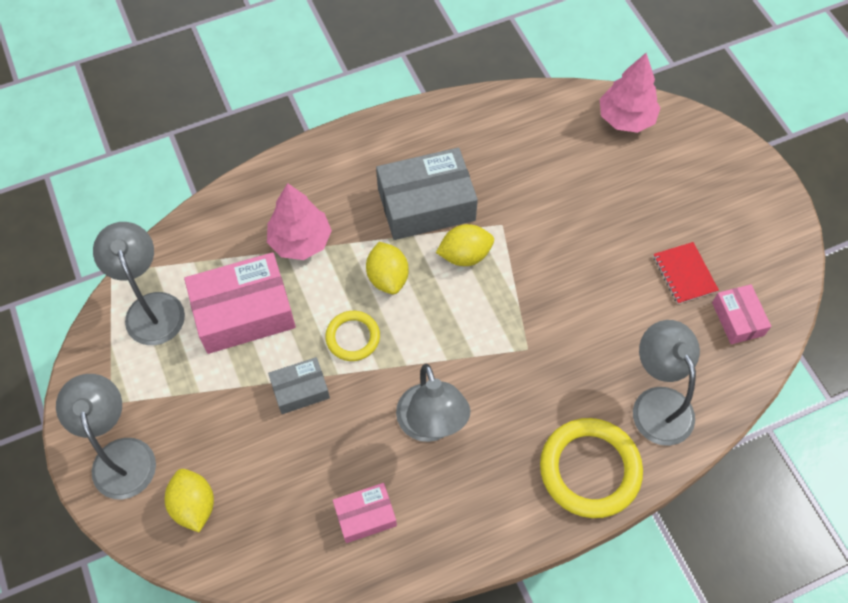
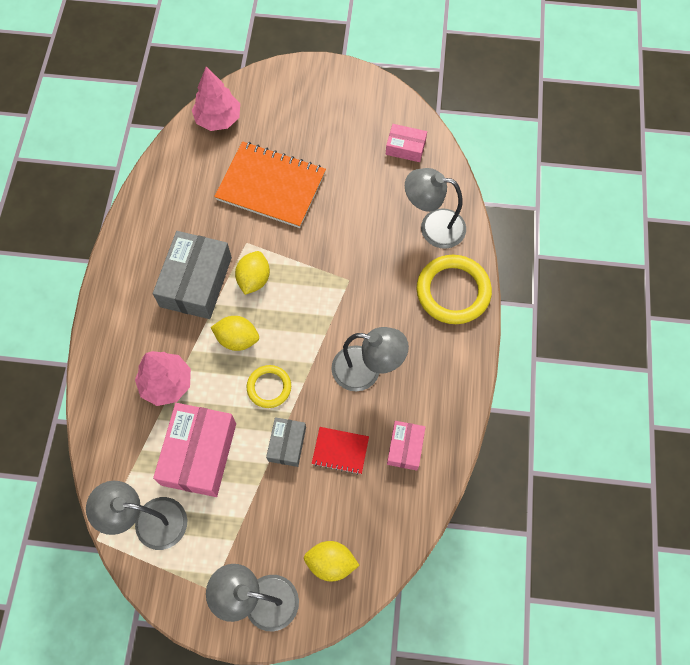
camera: 60 degrees left, 5 degrees up
(584, 211) = (271, 186): none -> orange notebook
(684, 274) = (356, 157): red notebook -> red notebook (340, 451)

